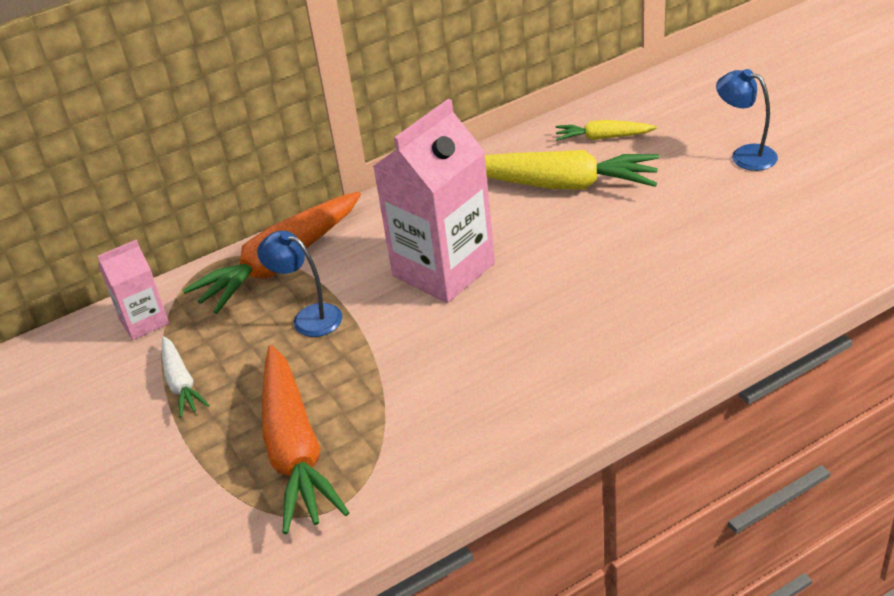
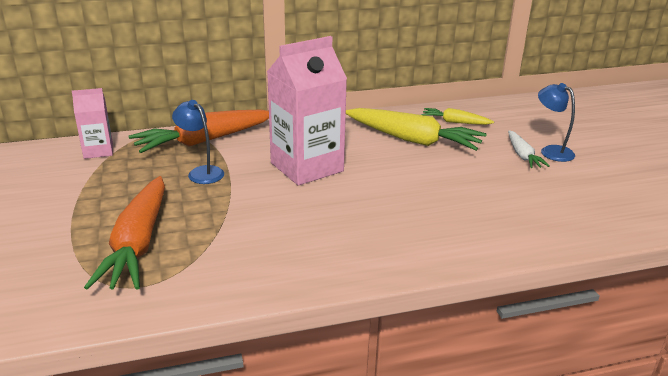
camera: 10 degrees right, 10 degrees down
(181, 383) = (94, 188): white carrot -> white carrot (523, 155)

